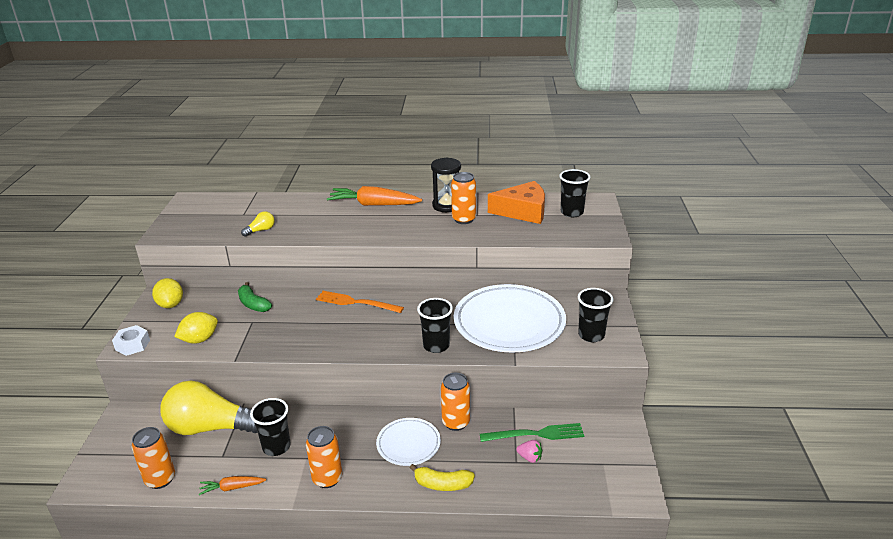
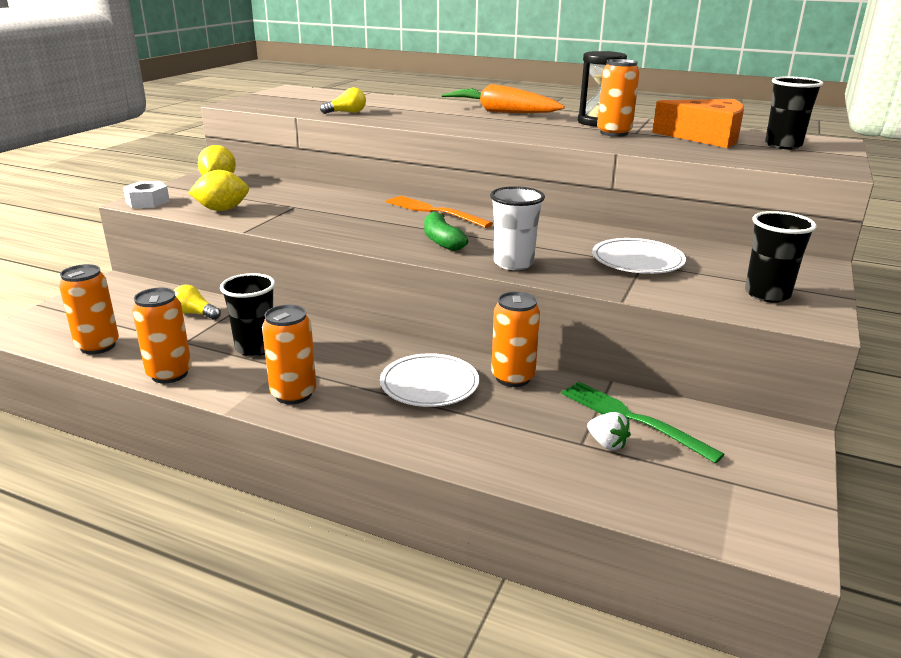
camera: 20 degrees right, 5 degrees down
(210, 427) = (195, 313): yellow light bulb -> yellow light bulb, size x0.40
(232, 488) = (169, 374): orange carrot -> orange can
(253, 304) = (309, 194): green banana -> green banana (442, 241)
(436, 346) = (513, 263): black cup -> white cup
(442, 484) = (449, 441): yellow banana -> none
(509, 323) = (637, 261): white plate -> white plate, size x0.53
(530, 458) = (607, 444): pink strawberry -> white strawberry
(536, 434) = (632, 418): green fork -> green fork turned 150 degrees counterclockwise

